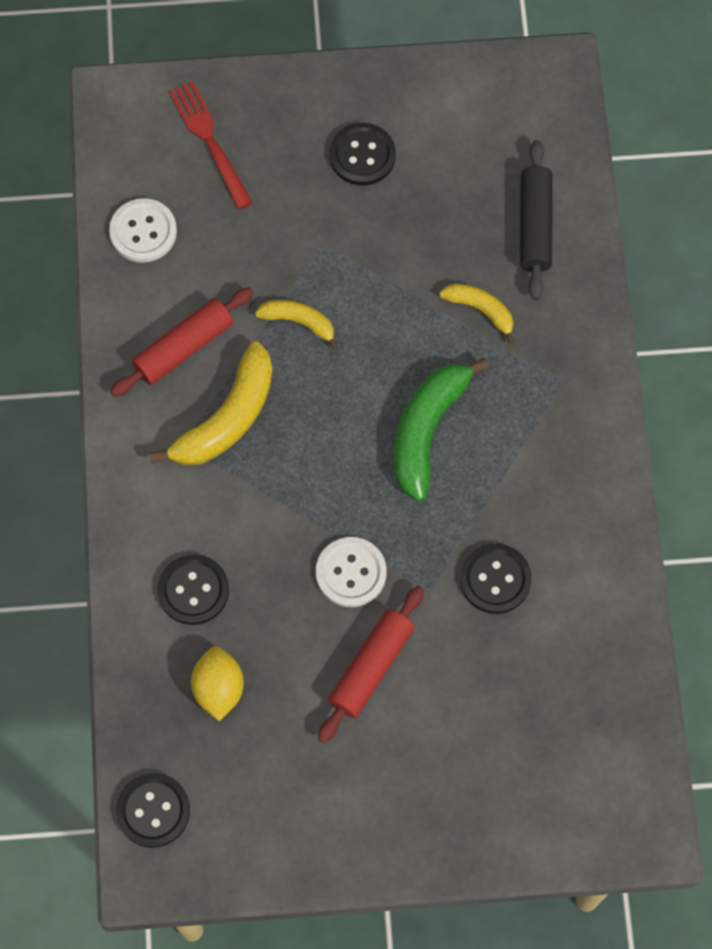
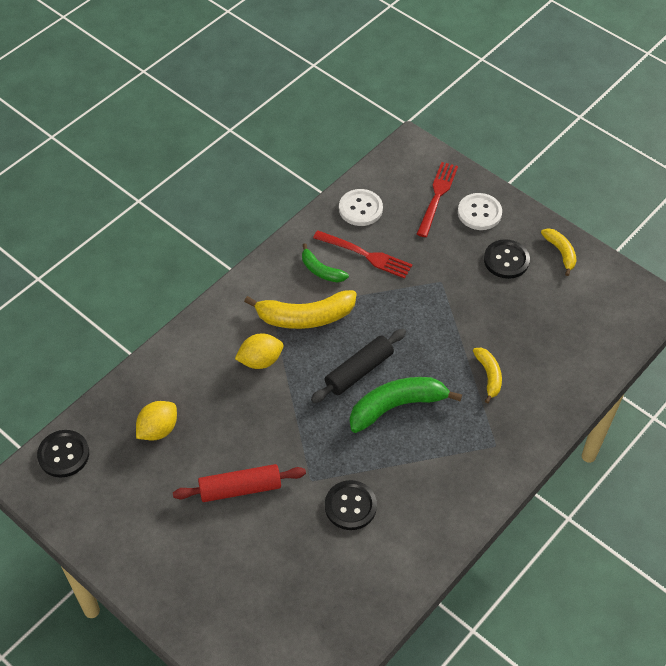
camera: 45 degrees right, 15 degrees down
(183, 347) = (321, 270): red rolling pin -> green banana
(193, 590) = (199, 376): black button -> none
(210, 284) = (365, 255): none -> red fork
(236, 512) = (260, 360): none -> yellow lemon
(299, 322) = (389, 305): yellow banana -> yellow banana (560, 252)
(351, 573) = (282, 436): white button -> white button (479, 213)
(534, 226) = (562, 361): black rolling pin -> black rolling pin (358, 371)

